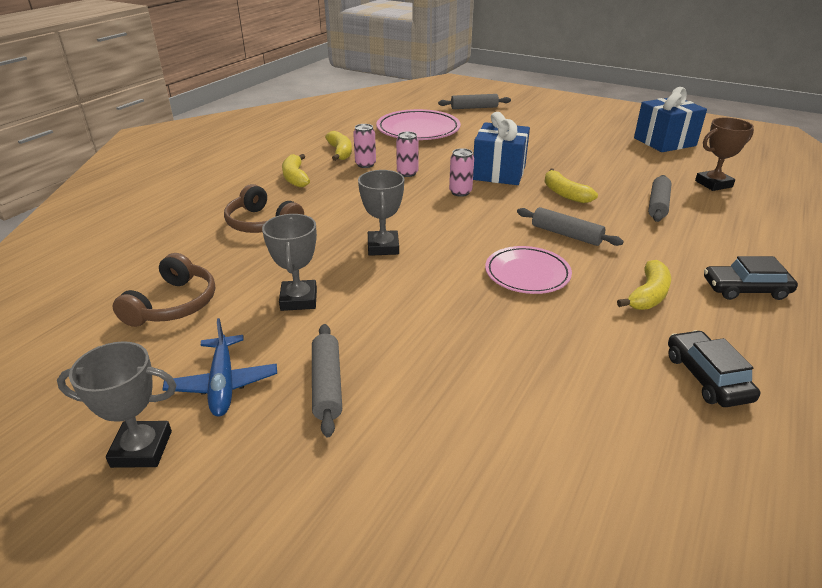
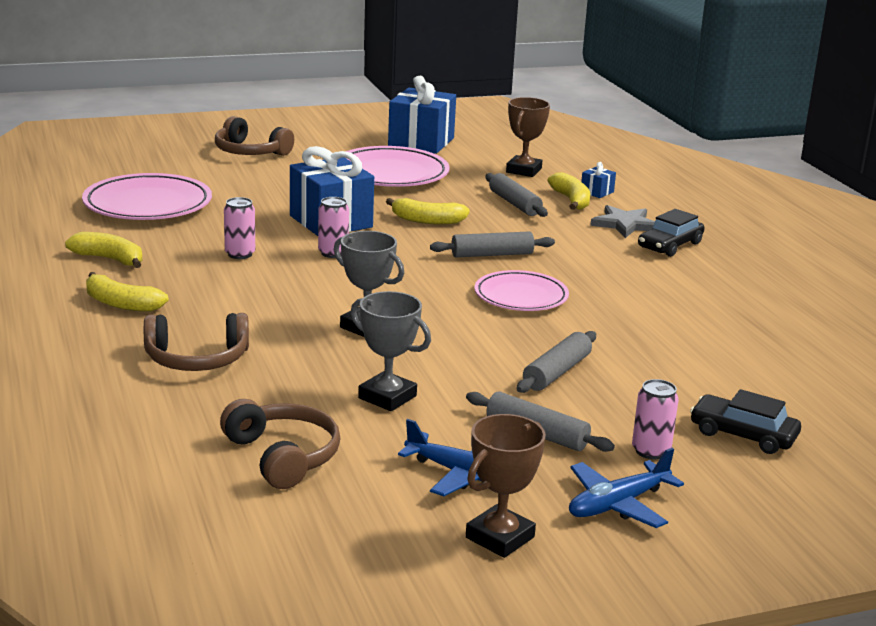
camera: 50 degrees left, 10 degrees down
(142, 449) = (500, 537): grey trophy -> brown trophy
(256, 488) = (617, 504): none -> blue plane
(365, 164) = (172, 261): pink can -> pink can (651, 451)
(474, 108) = (158, 159): grey rolling pin -> grey rolling pin (557, 372)
(534, 117) = (250, 152): none -> brown headphones
(600, 156) = (390, 174): none -> pink plate
(648, 295) = (623, 275): yellow banana -> yellow banana (571, 200)
(707, 377) = (734, 309): black car -> black car (743, 434)
(731, 255) = (625, 224): none -> grey star
(752, 220) = (597, 192): none -> blue gift

